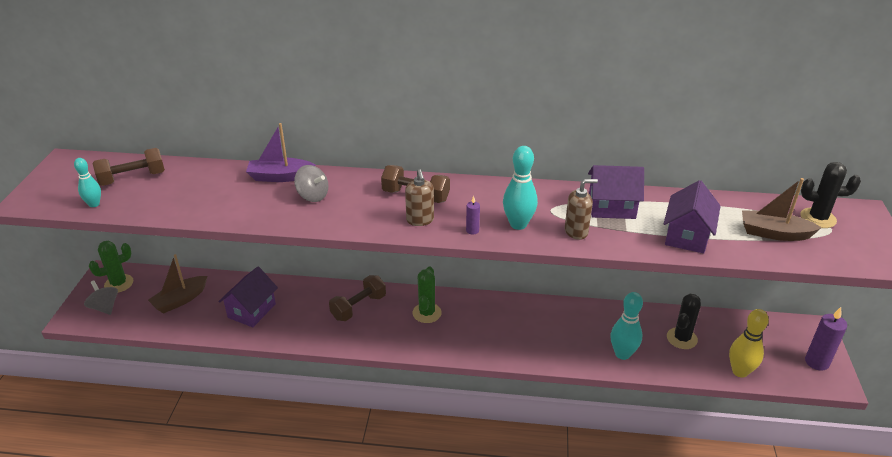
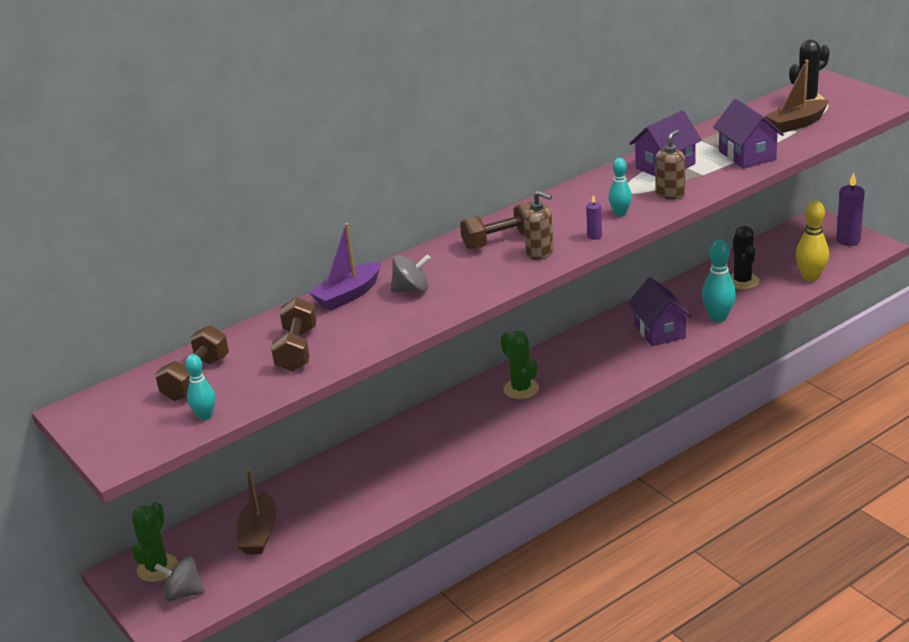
camera: 40 degrees left, 5 degrees down
(252, 311) = (353, 492): purple house -> purple house (659, 331)
(358, 307) = (452, 424): brown dumbbell -> brown dumbbell (297, 350)
(518, 224) = (620, 213): turquoise bowling pin -> turquoise bowling pin, size x0.62

